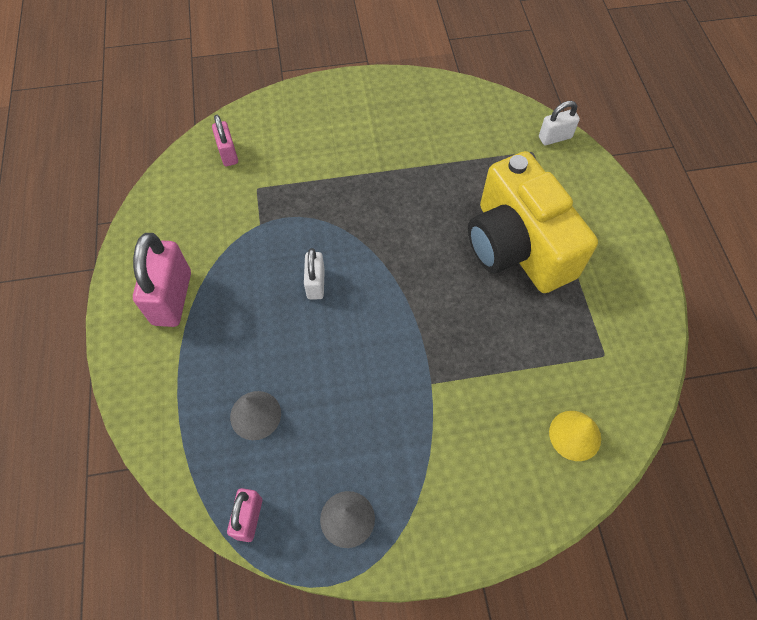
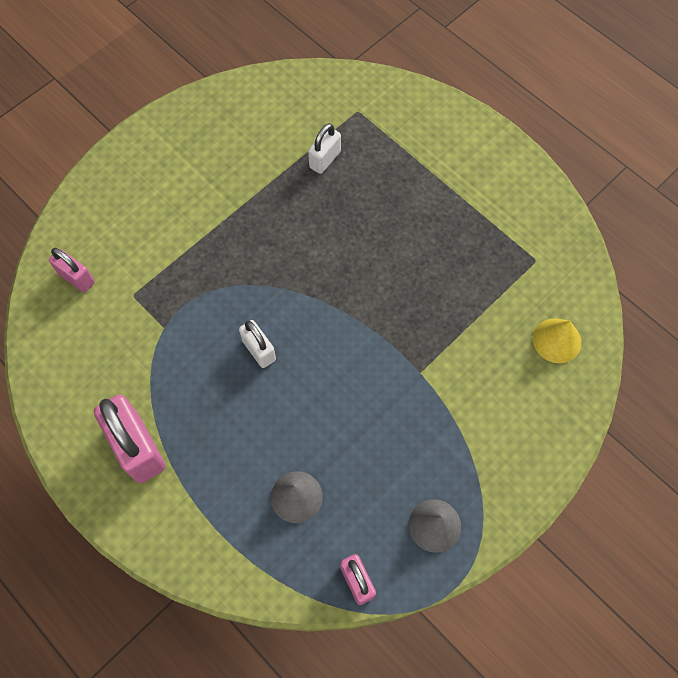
camera: 35 degrees left, 5 degrees up
(517, 246) = (405, 208): yellow camera -> none
(555, 137) = (367, 86): white padlock -> white padlock (325, 159)

